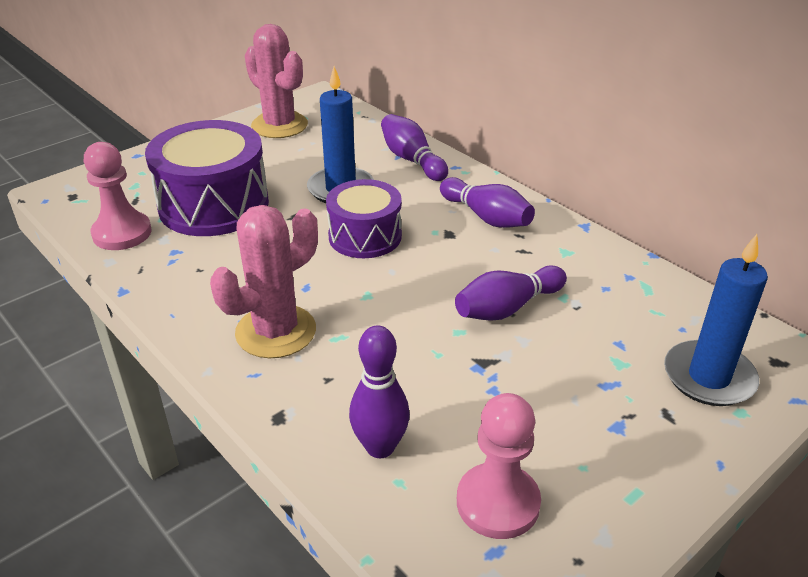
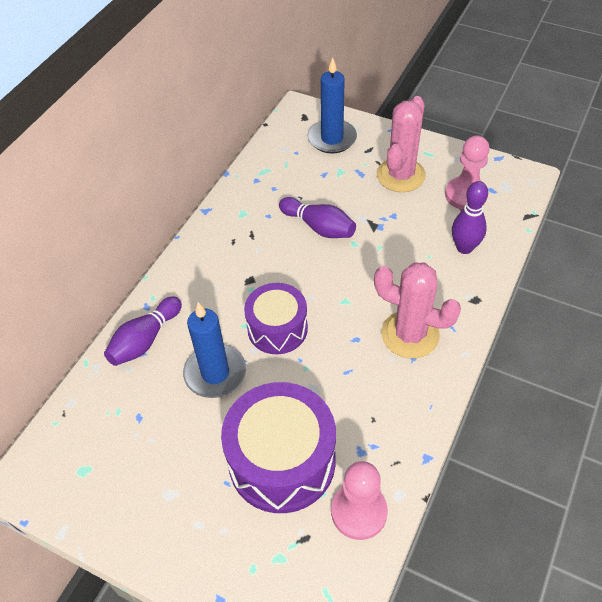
camera: 110 degrees left, 15 degrees up
(279, 125) = (107, 484): pink cactus -> pink cactus (400, 175)
(486, 217) = (218, 264): purple bowling pin -> none

